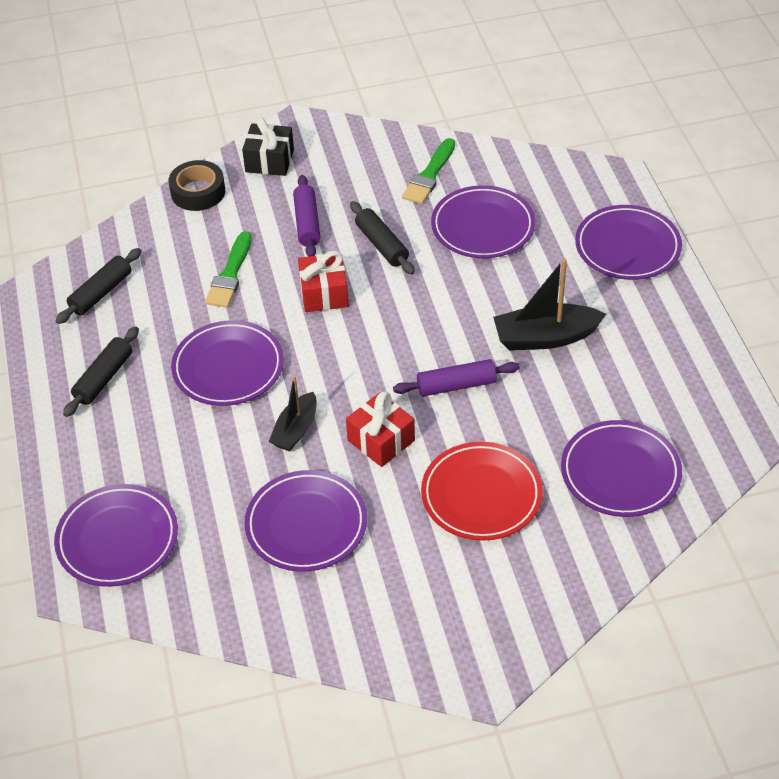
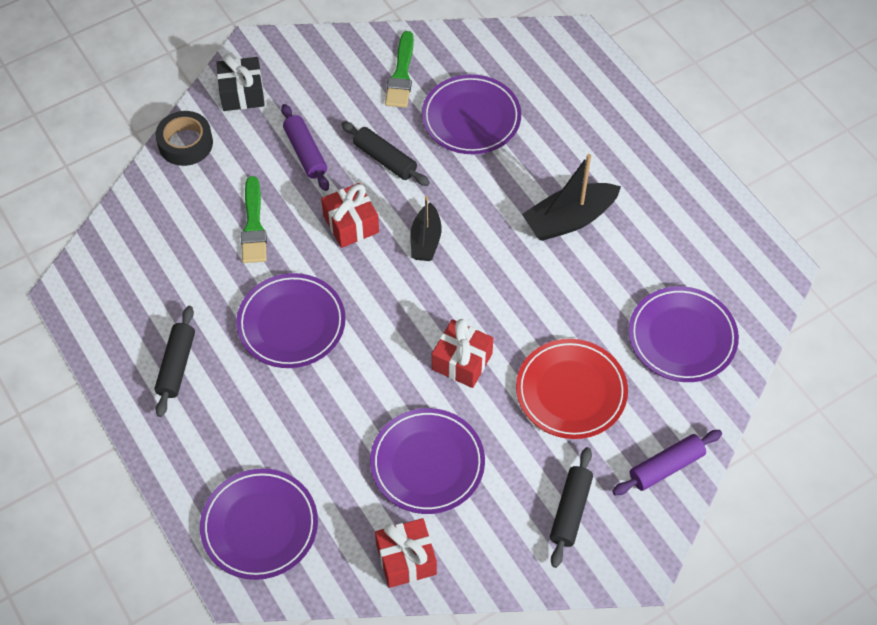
camera: 20 degrees left, 10 degrees up
(101, 293) = (135, 275): black rolling pin -> black rolling pin (570, 510)
(247, 607) = (406, 559): none -> red gift
(295, 430) = (380, 371): black boat -> black boat (425, 240)
(456, 385) = (508, 288): purple rolling pin -> purple rolling pin (666, 467)
(627, 247) = (608, 109): purple plate -> none

